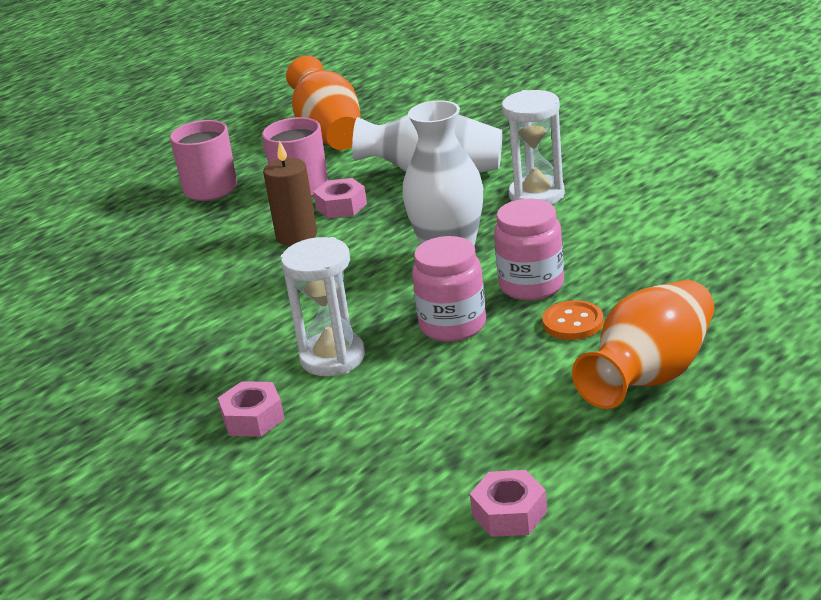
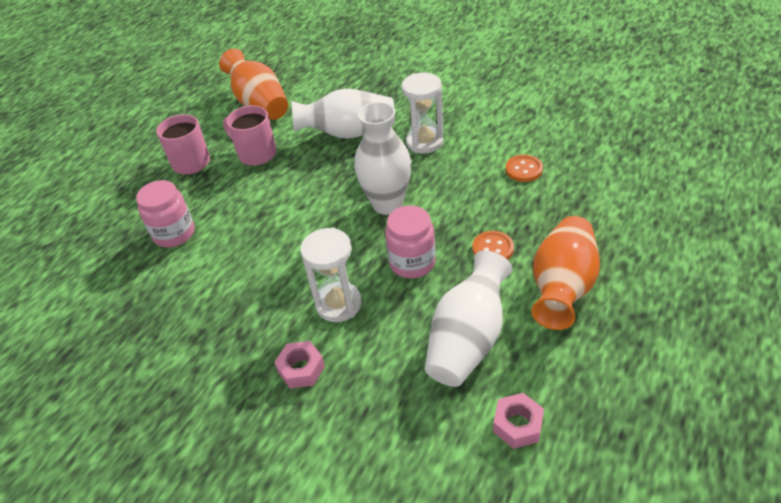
camera: 15 degrees left, 15 degrees up
(296, 236) = (270, 197): brown candle -> none
(341, 206) = (293, 167): pink nut -> none
(488, 415) = (468, 339): none -> white vase
(531, 285) = (452, 220): pink jar -> pink jar (174, 234)
(664, 239) = (524, 169): none -> orange button

